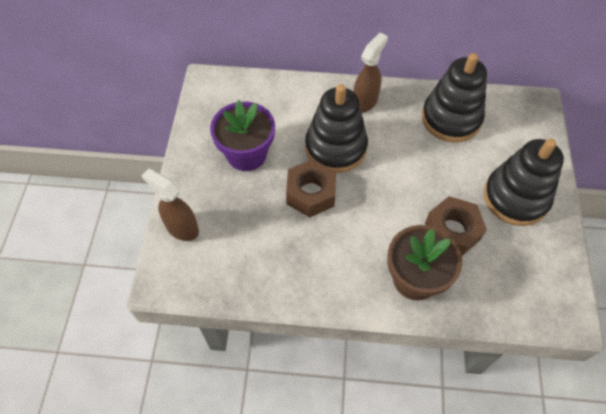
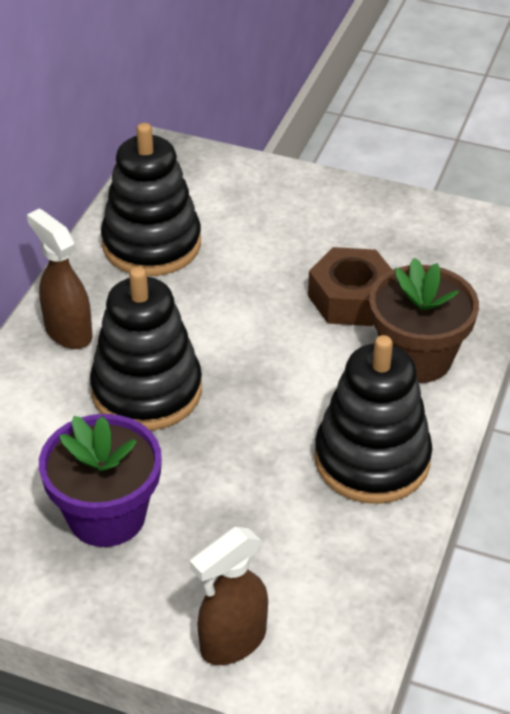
camera: 75 degrees left, 15 degrees down
(311, 193) = (226, 443): brown nut -> none
(515, 198) = (318, 221): black stacking toy -> black stacking toy (372, 459)

